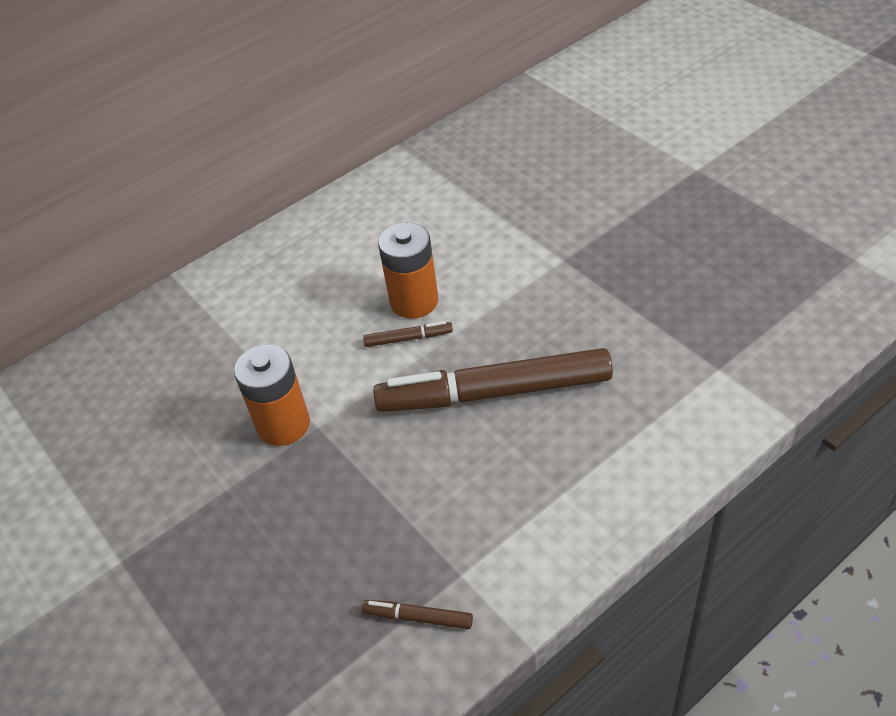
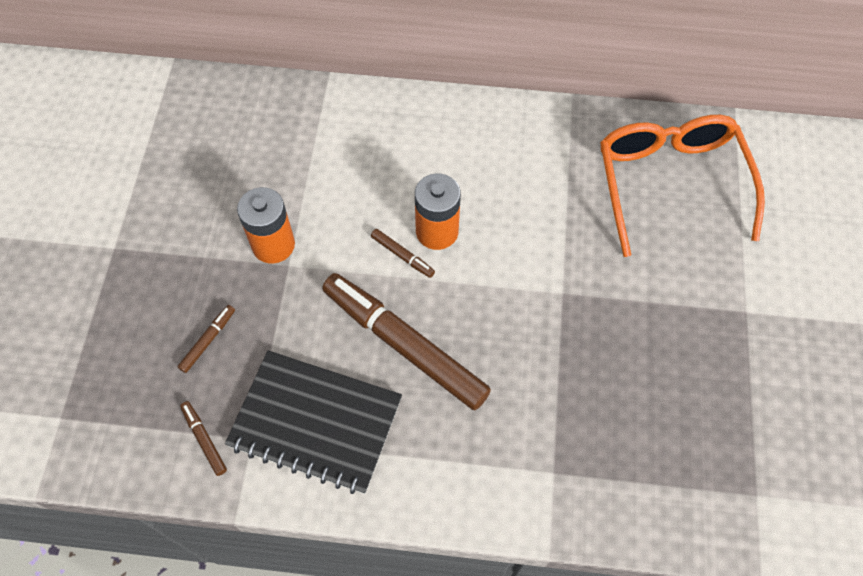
camera: 40 degrees right, 15 degrees up
(318, 543) = (208, 340): none -> brown marker
(498, 510) = (315, 423): none -> black notebook
(542, 141) = (670, 183): none -> orange glasses

